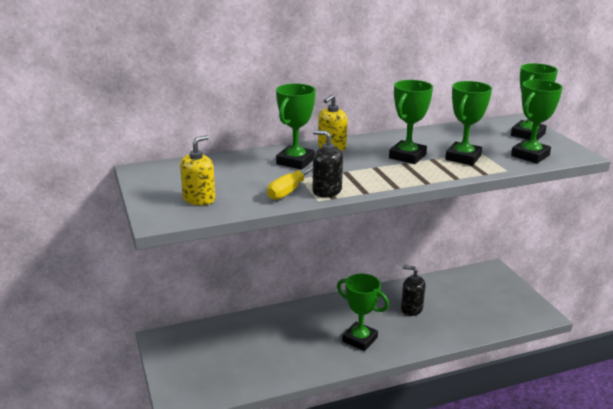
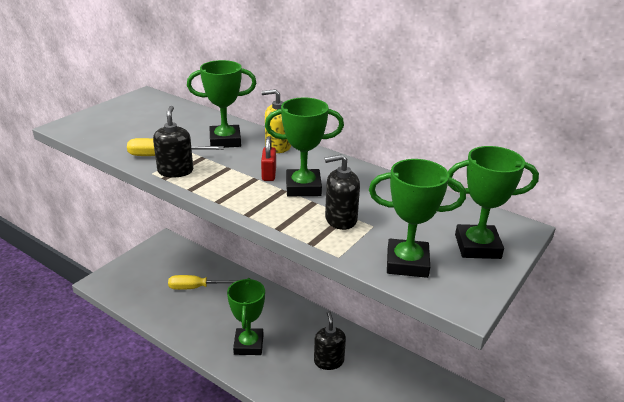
camera: 55 degrees right, 5 degrees up
(199, 199) = (111, 128): yellow soap dispenser -> none
(257, 342) = (196, 287): none -> yellow screwdriver
(374, 161) = (269, 174): none -> red padlock
(463, 158) = (340, 219): green trophy -> black soap dispenser

